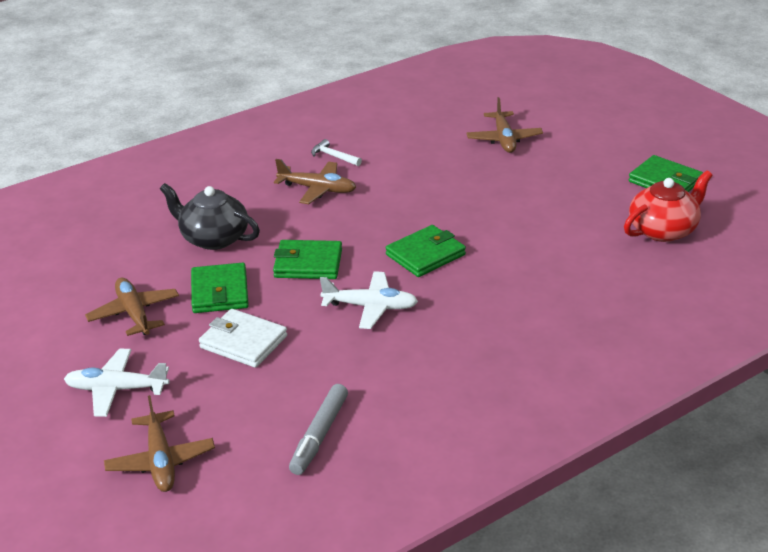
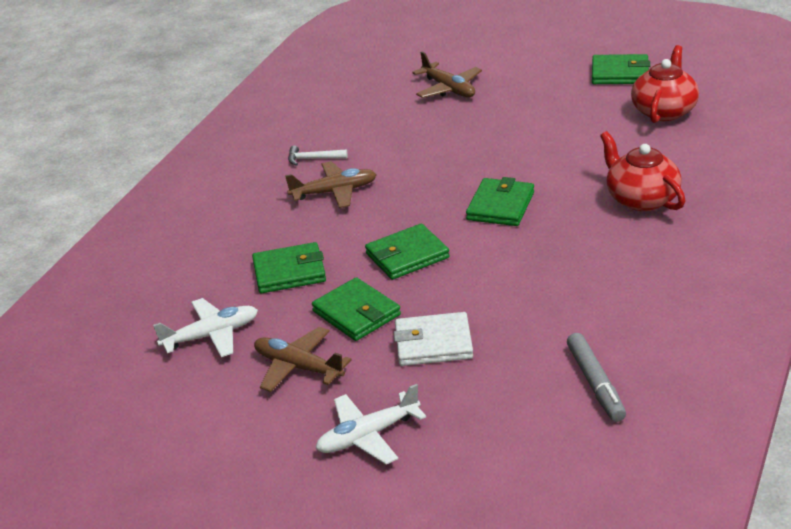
camera: 30 degrees left, 0 degrees up
(161, 461) = (488, 471): brown plane -> none
(213, 238) = (289, 272): black teapot -> green wallet
(371, 307) = (508, 266): white plane -> white plane (211, 335)
(546, 299) = (641, 199): none -> red teapot

